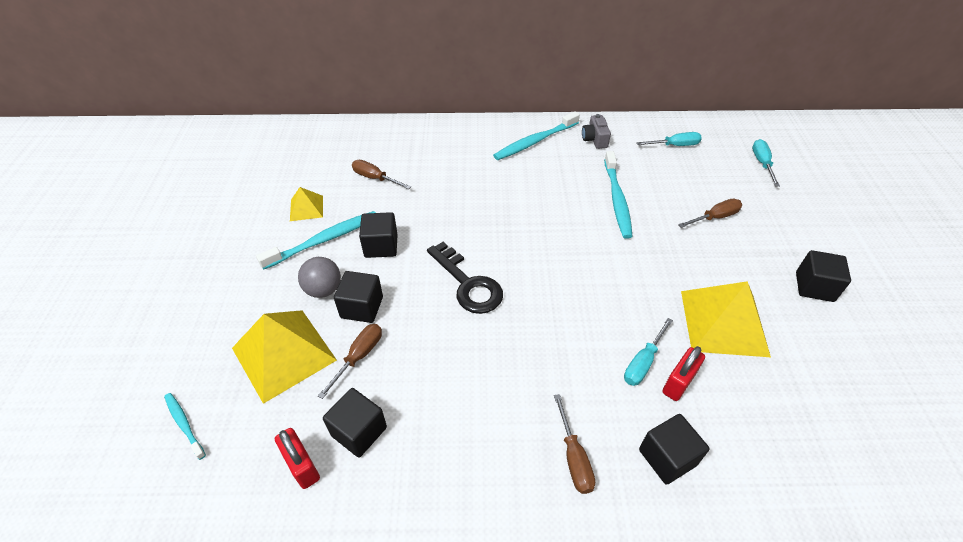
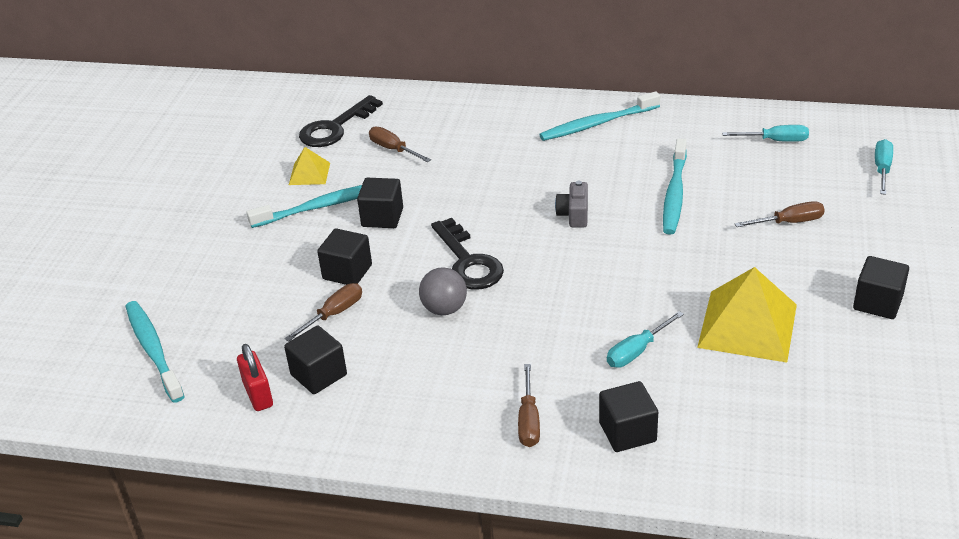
camera: 15 degrees right, 10 degrees down
(184, 424) = (153, 350): turquoise toothbrush -> turquoise toothbrush, size x1.82
(284, 354) = (258, 304): yellow pyramid -> none
(320, 162) = (335, 128): none -> black key
(323, 290) = (311, 252): grey ball -> grey ball (444, 309)
(594, 139) = (674, 127): grey camera -> grey camera (574, 214)
(678, 383) = (669, 373): red padlock -> none

